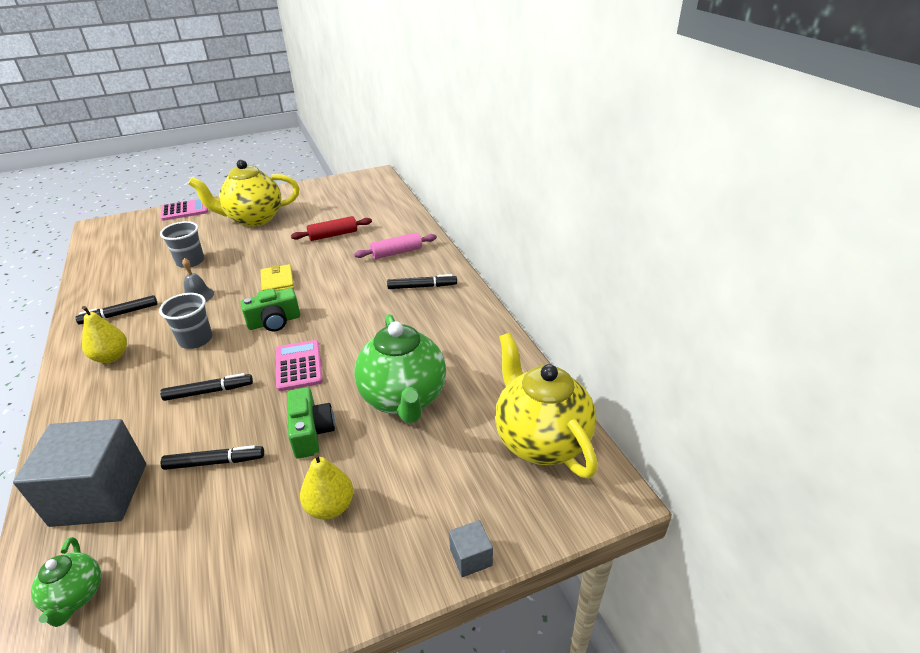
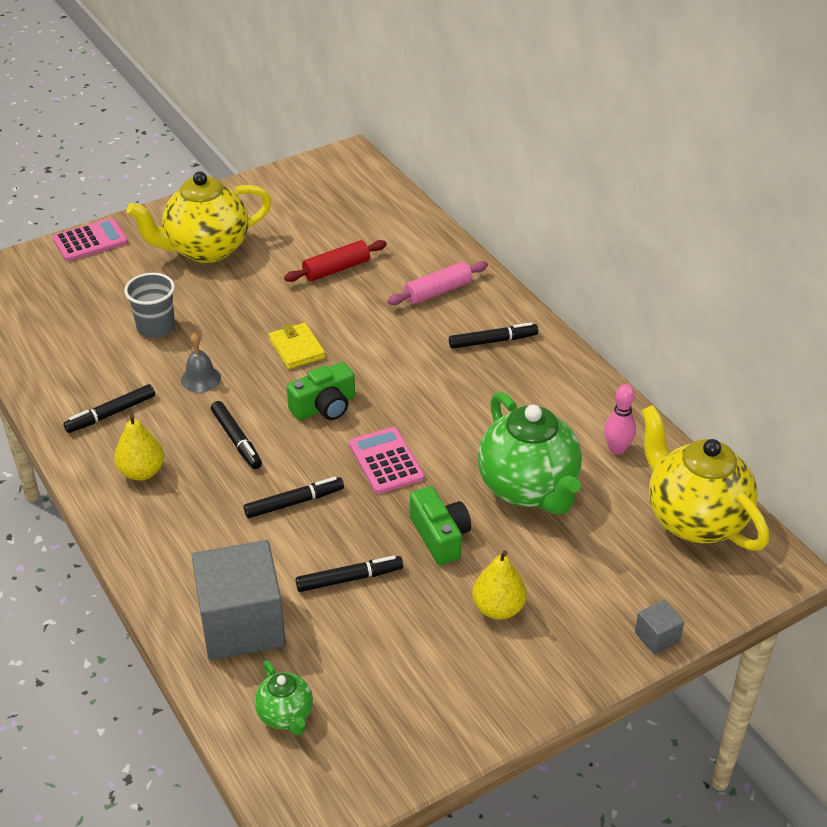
camera: 10 degrees left, 5 degrees up
(196, 340) = (236, 439): grey cup -> black marker
(490, 373) = (617, 449): none -> pink bowling pin

